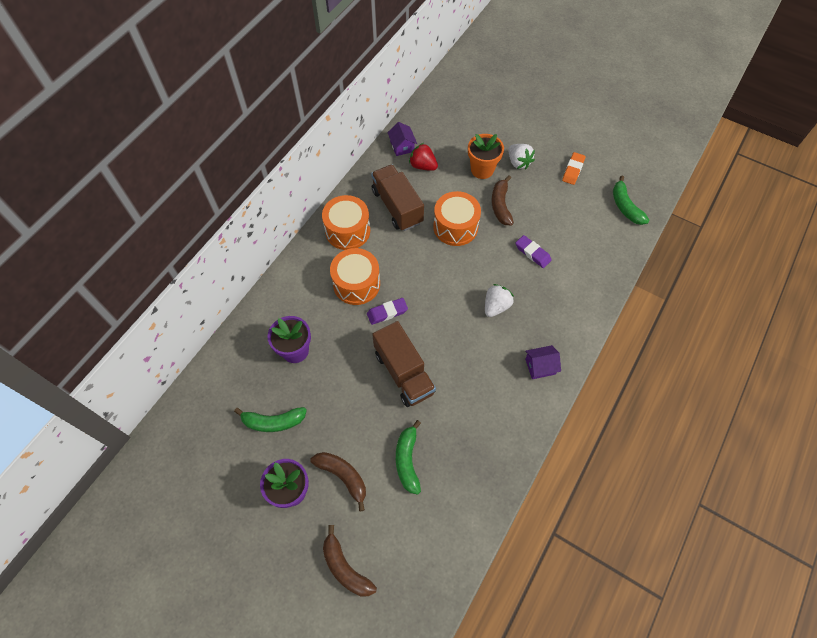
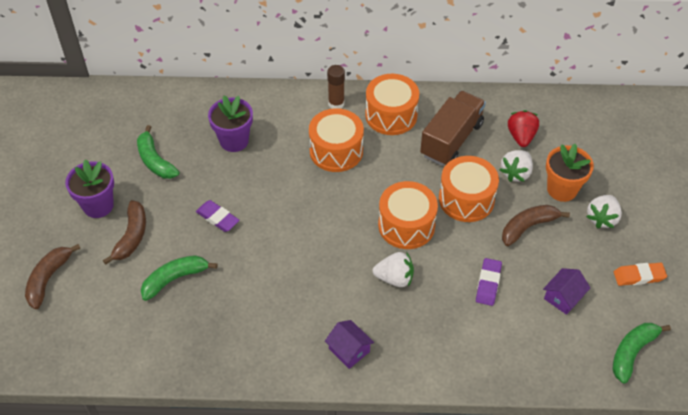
camera: 60 degrees right, 10 degrees down
(310, 260) = (336, 104): none -> brown glue stick
(387, 312) = (321, 190): purple eraser -> purple eraser (217, 218)
(402, 146) = (531, 108): purple house -> purple house (563, 297)
(404, 373) = (264, 234): brown truck -> none
(452, 186) = (516, 173): none -> white strawberry
(455, 275) = (406, 225): none -> orange drum

